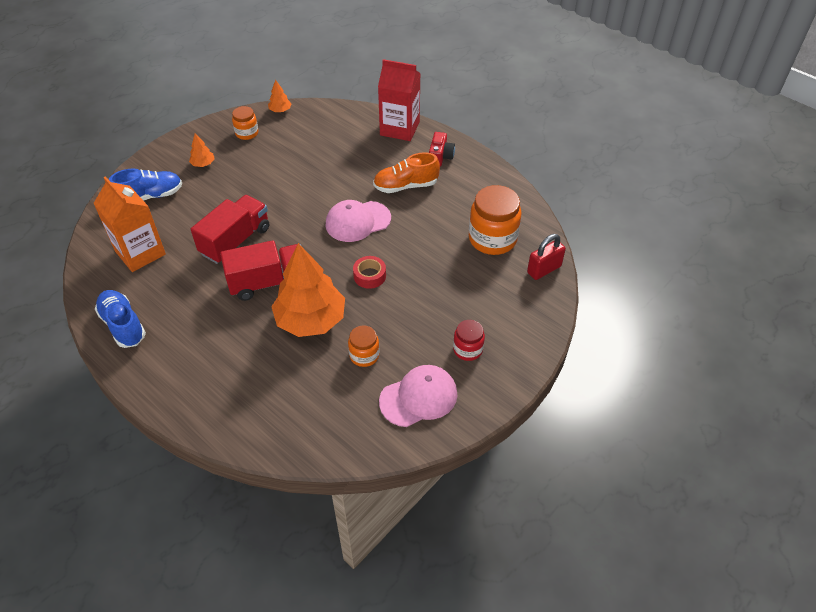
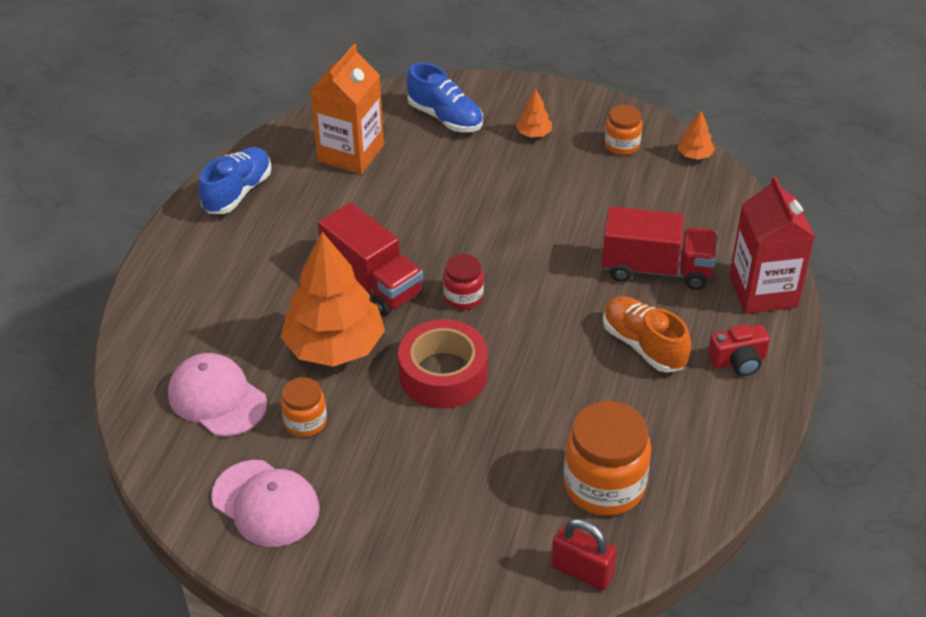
camera: 65 degrees right, 5 degrees down
(235, 241) = (421, 222): red truck -> red truck (656, 269)
(357, 221) = (535, 322): pink cap -> pink cap (217, 398)
(369, 276) = (443, 374): red tape -> red tape, size x1.80
(467, 349) = (373, 528): red jar -> red jar (463, 297)

